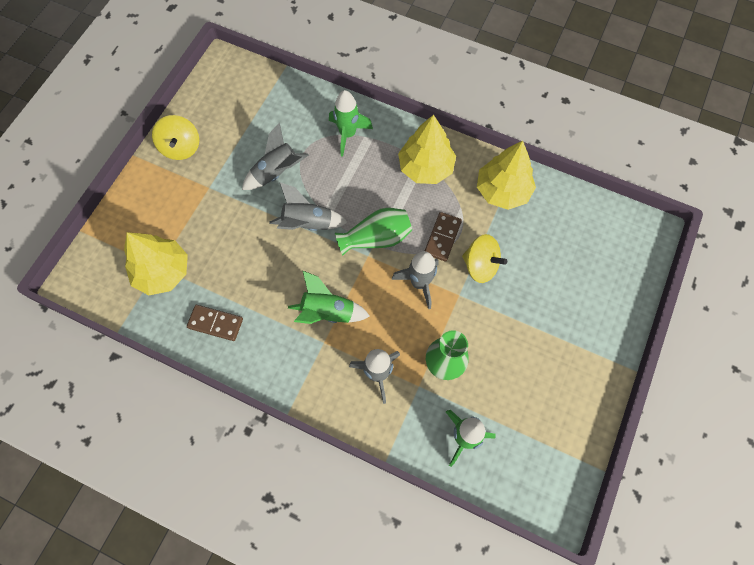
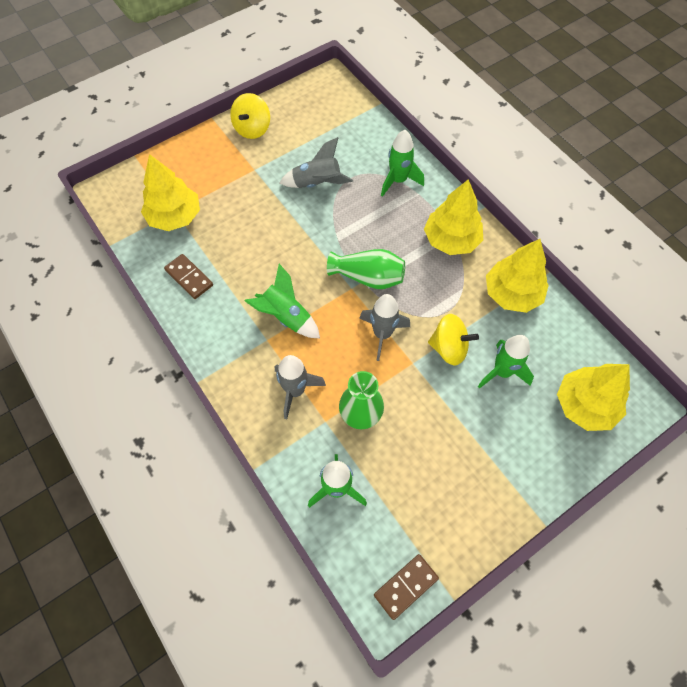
camera: 30 degrees right, 5 degrees down
(307, 224) = (316, 236): grey rocket -> none
(442, 237) = (429, 306): brown domino -> brown domino (406, 586)
(480, 266) = (449, 348): yellow spinning top -> yellow spinning top turned 45 degrees counterclockwise
(533, 263) = (502, 372): none -> green rocket
(610, 256) = (585, 405): none -> yellow tree

